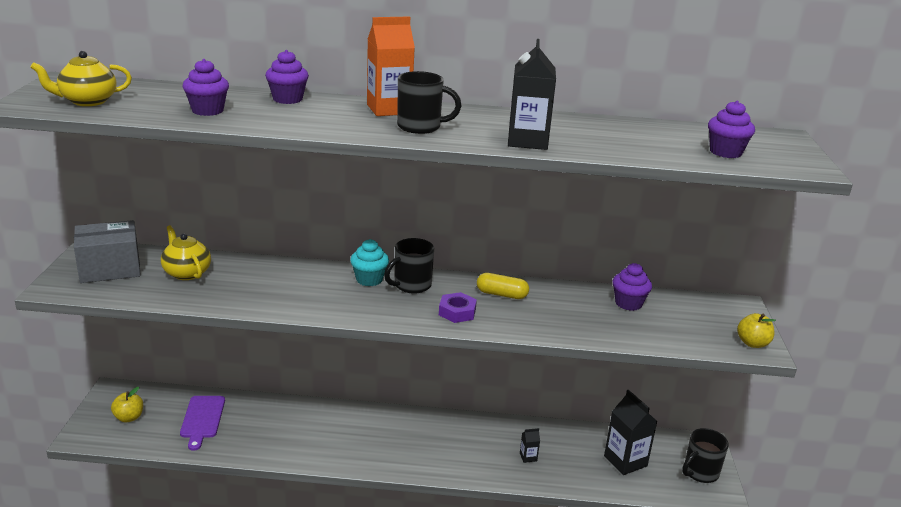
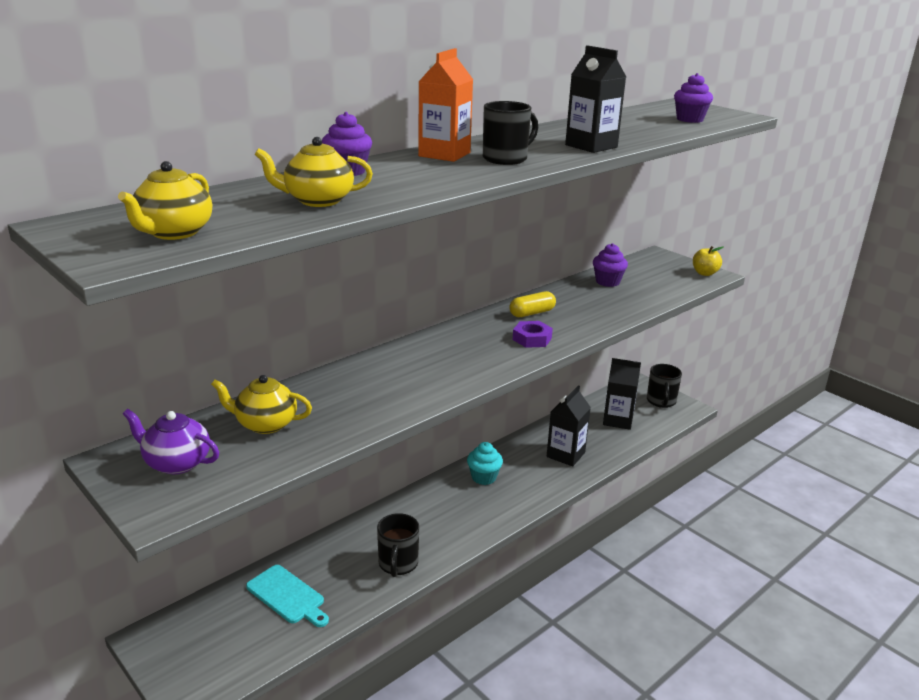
camera: 45 degrees left, 0 degrees up
(110, 268) = (176, 463): grey box -> purple teapot
(129, 417) = (211, 646): yellow apple -> none
(202, 419) = (287, 596): purple cutting board -> turquoise cutting board
(207, 110) = (317, 201): purple cupcake -> yellow teapot
(369, 279) = (427, 349): turquoise cupcake -> turquoise cupcake (484, 477)
(411, 285) = (464, 337): black mug -> black mug (398, 564)
(528, 457) = (565, 455): black carton -> black carton, size x2.18

